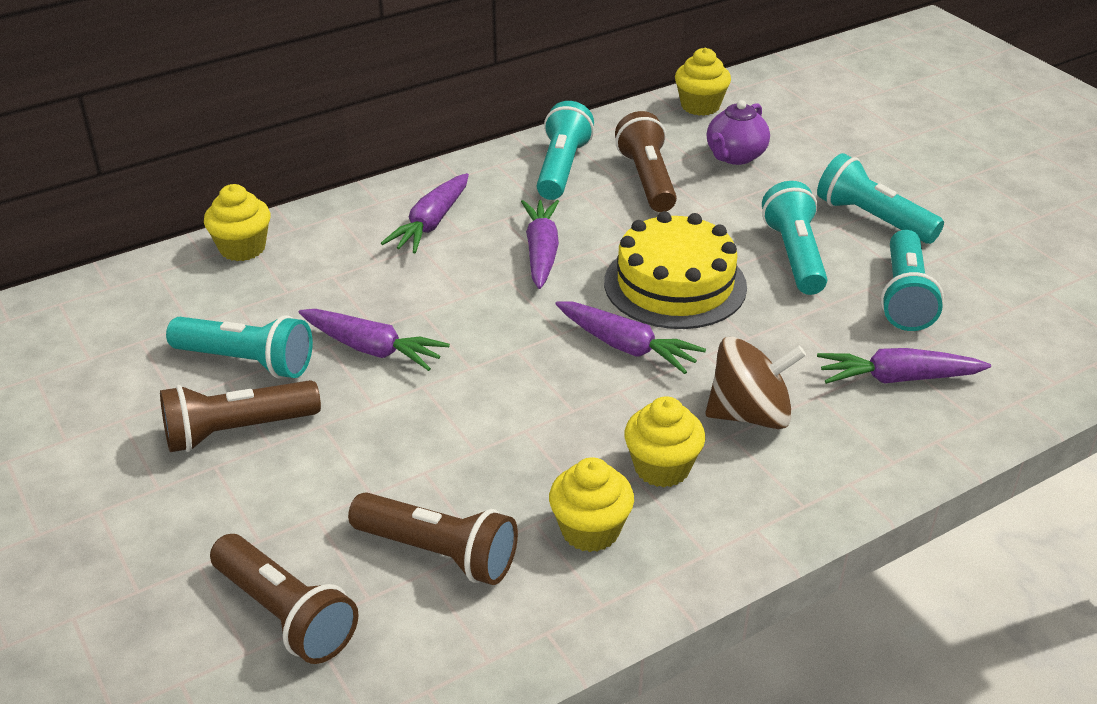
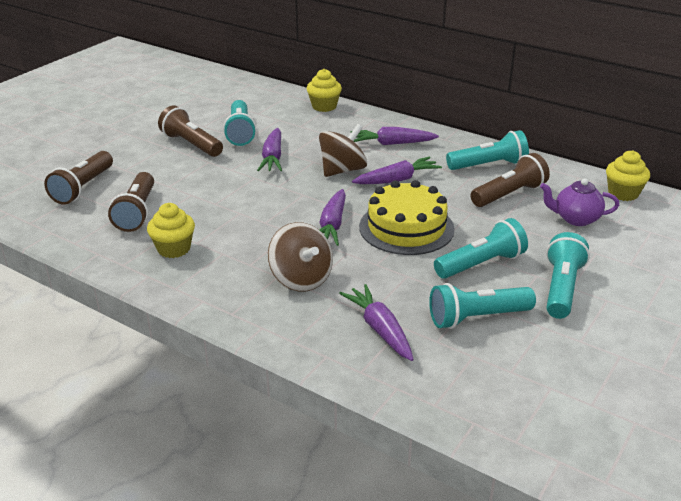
camera: 65 degrees right, 5 degrees down
(474, 291) = (342, 170): none -> brown spinning top
(662, 468) = (235, 259): yellow cupcake -> none

